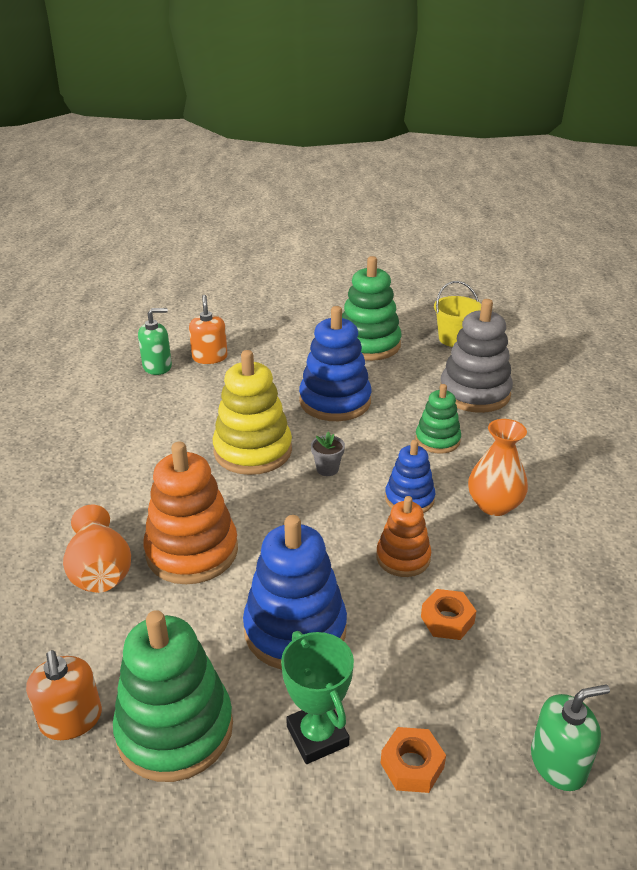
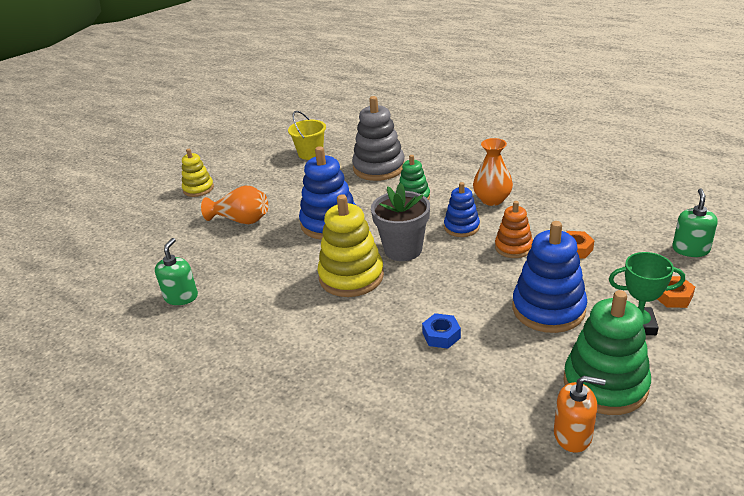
camera: 55 degrees left, 0 degrees up
(100, 571) = (428, 389): orange vase -> orange vase (241, 220)
(192, 551) = (441, 335): orange stacking toy -> blue nut
(210, 357) = (202, 265): orange soap dispenser -> none
(326, 305) = (198, 189): none -> yellow stacking toy
(327, 469) = (403, 249): grey flower pot -> grey flower pot, size x2.20
(368, 345) = (276, 188): green stacking toy -> none

